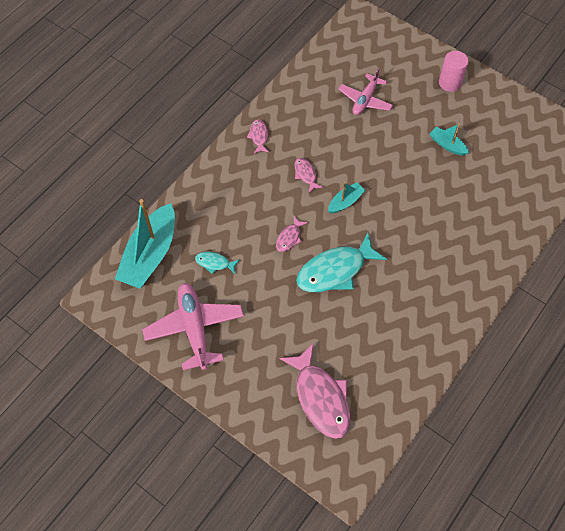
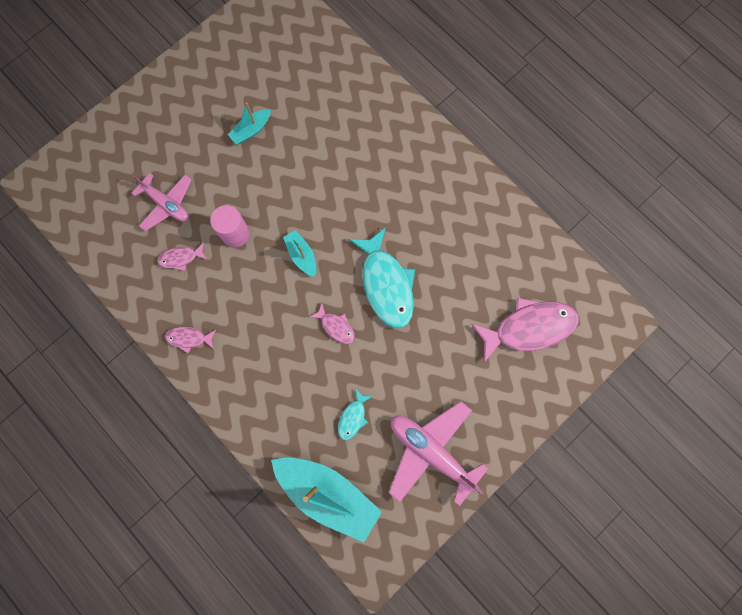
camera: 80 degrees left, 15 degrees up
(194, 328) = (431, 451): pink plane -> pink plane turned 45 degrees clockwise
(305, 174) = (255, 293): pink fish -> pink fish (181, 258)
(450, 83) = (166, 106): pink cylinder -> pink cylinder (235, 234)

